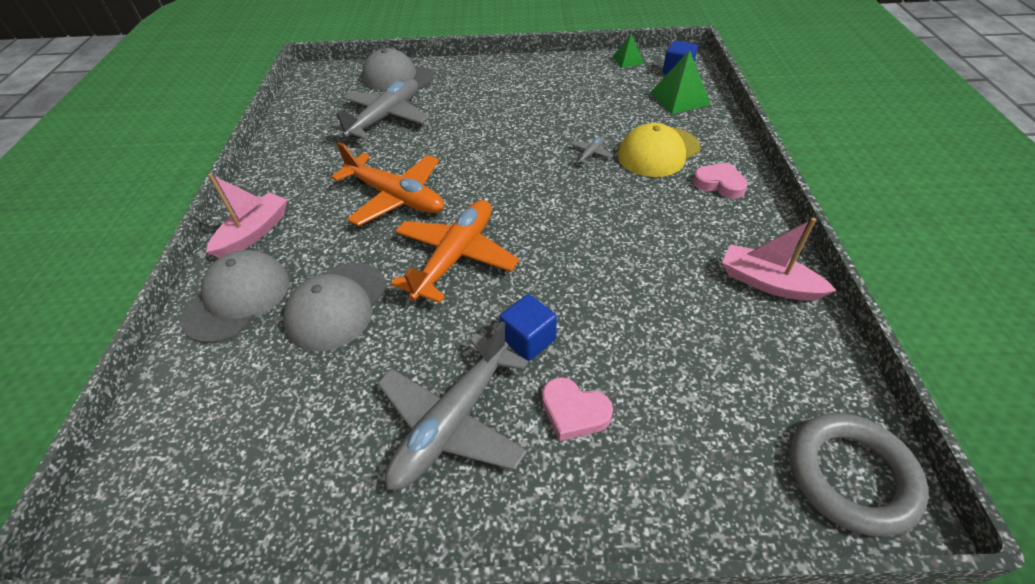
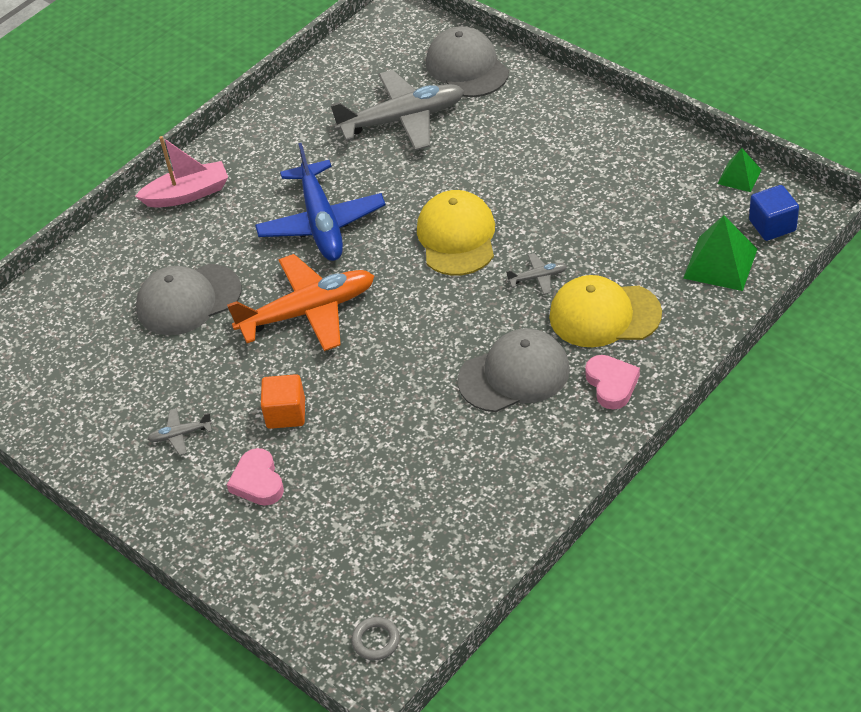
camera: 45 degrees right, 0 degrees up
(238, 298) = (131, 250): grey cap -> grey cap (514, 374)
(396, 197) = (321, 223): orange plane -> blue plane
(453, 421) = (180, 435): grey plane -> grey plane, size x0.42
(507, 158) = (457, 237): none -> yellow cap
(528, 339) = (286, 413): blue cube -> orange cube
(768, 283) = (516, 494): pink boat -> none
(850, 475) = (376, 641): grey ring -> grey ring, size x0.45

